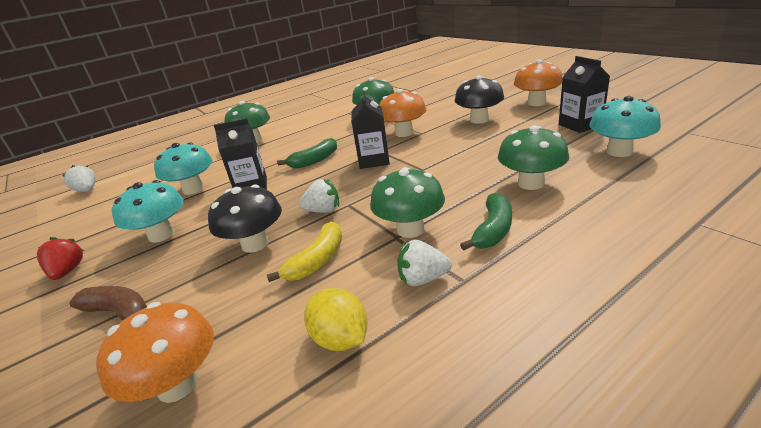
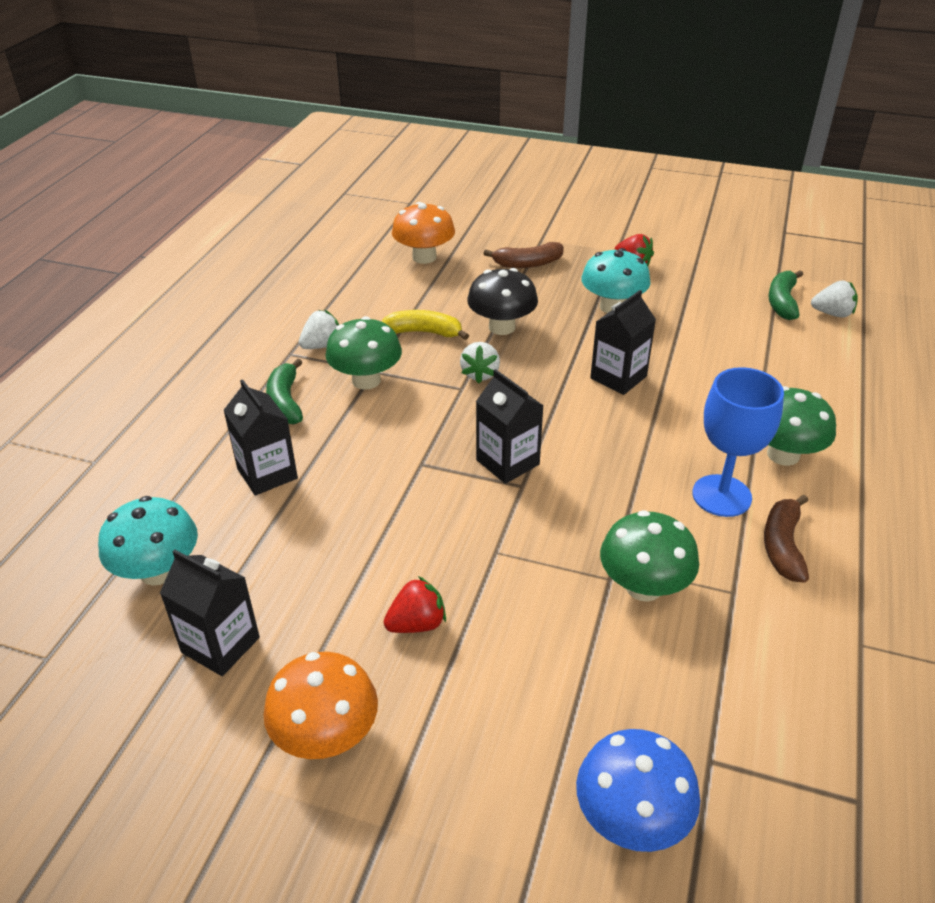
camera: 140 degrees right, 10 degrees up
(193, 189) = (689, 353): turquoise mushroom -> none
(303, 133) = (721, 496): none -> blue goblet
(310, 119) = (782, 546): none -> brown banana
(314, 160) = (599, 439): green banana -> green banana (782, 302)
(317, 260) = (424, 332): yellow banana -> yellow banana turned 105 degrees clockwise
(323, 211) = (480, 374): white strawberry -> white strawberry turned 45 degrees counterclockwise
(341, 339) = (350, 300): yellow lemon -> none
(404, 133) = (527, 543): orange mushroom -> none
(445, 85) = (631, 818): none -> blue mushroom
(479, 120) = (417, 624): black mushroom -> red strawberry
(531, 183) = (267, 474): green mushroom -> black carton

